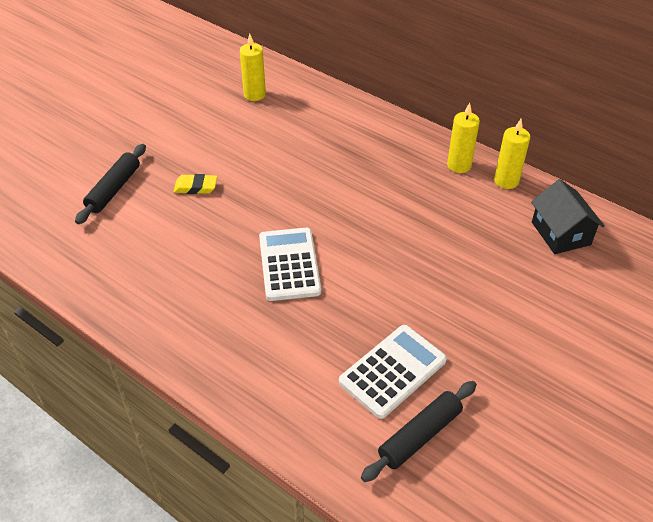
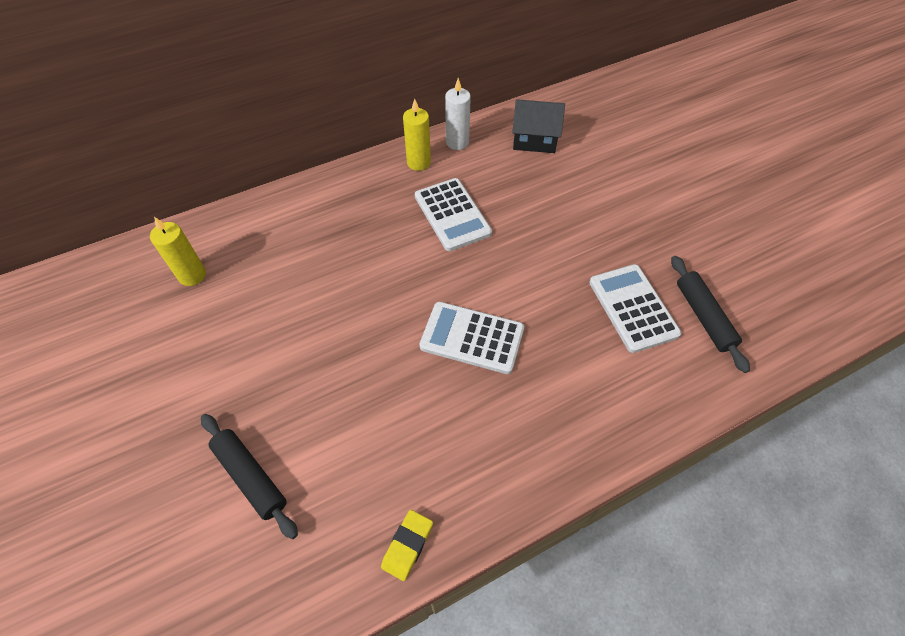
camera: 65 degrees left, 10 degrees up
(196, 187) = (306, 385): yellow eraser -> yellow eraser (407, 545)
(414, 208) = (452, 215): none -> white calculator
(506, 181) = (457, 142): yellow candle -> white candle

